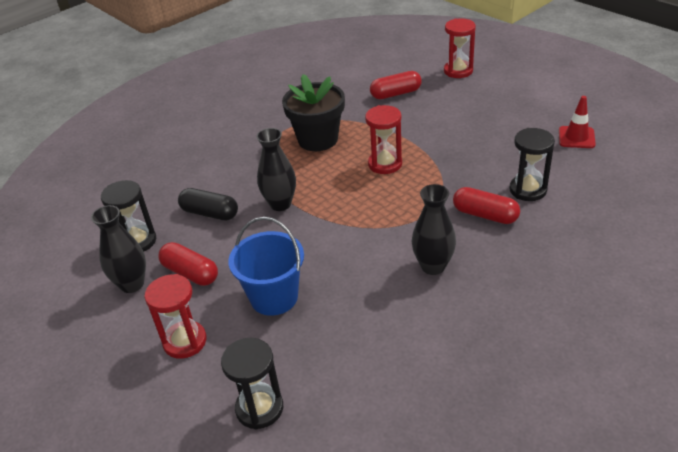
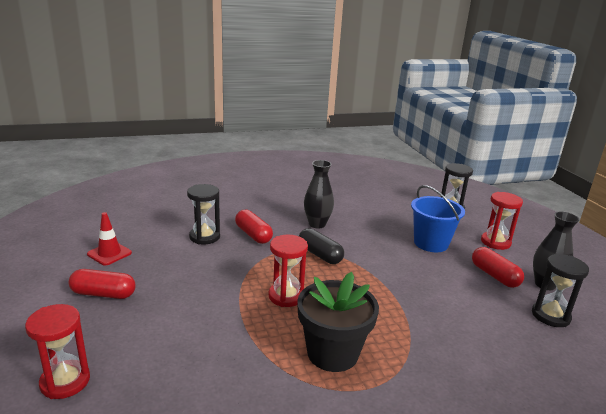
camera: 160 degrees left, 15 degrees down
(210, 213) = (477, 315): black capsule -> black capsule (320, 255)
(280, 204) = (405, 298): black vase -> none
(396, 94) = (184, 380): red capsule -> red capsule (103, 294)

